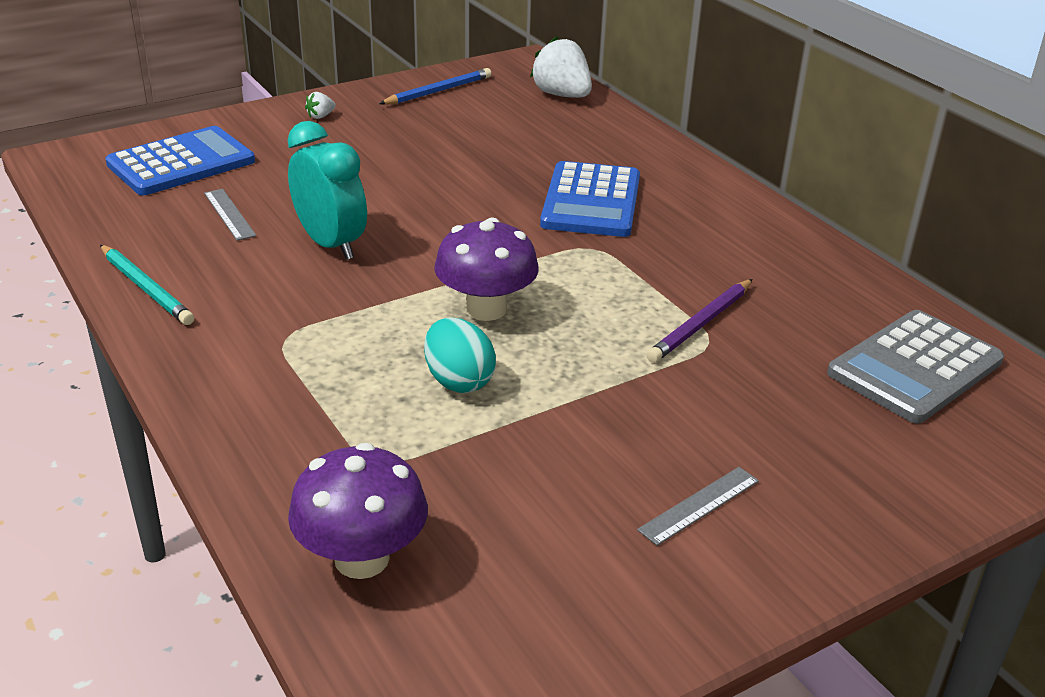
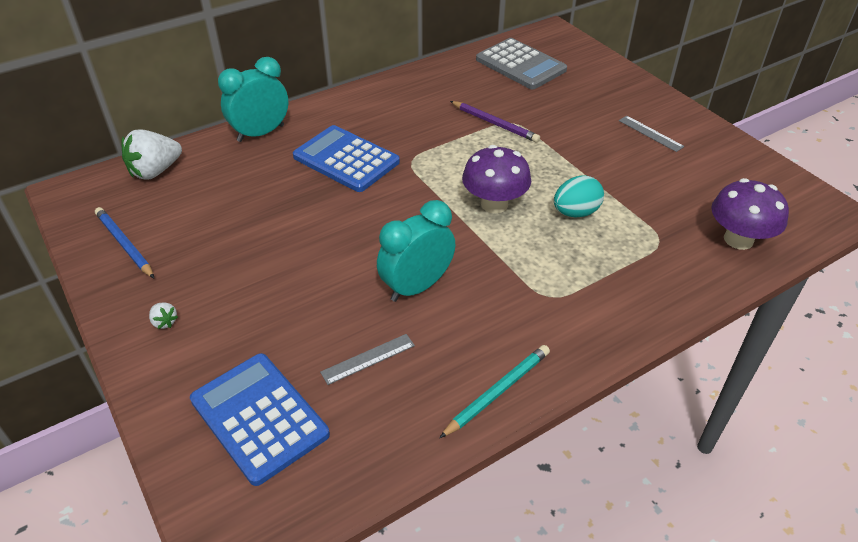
camera: 90 degrees left, 10 degrees up
(591, 201) = (346, 159): blue calculator -> blue calculator turned 150 degrees counterclockwise
(645, 146) = (260, 133): none -> turquoise clock

